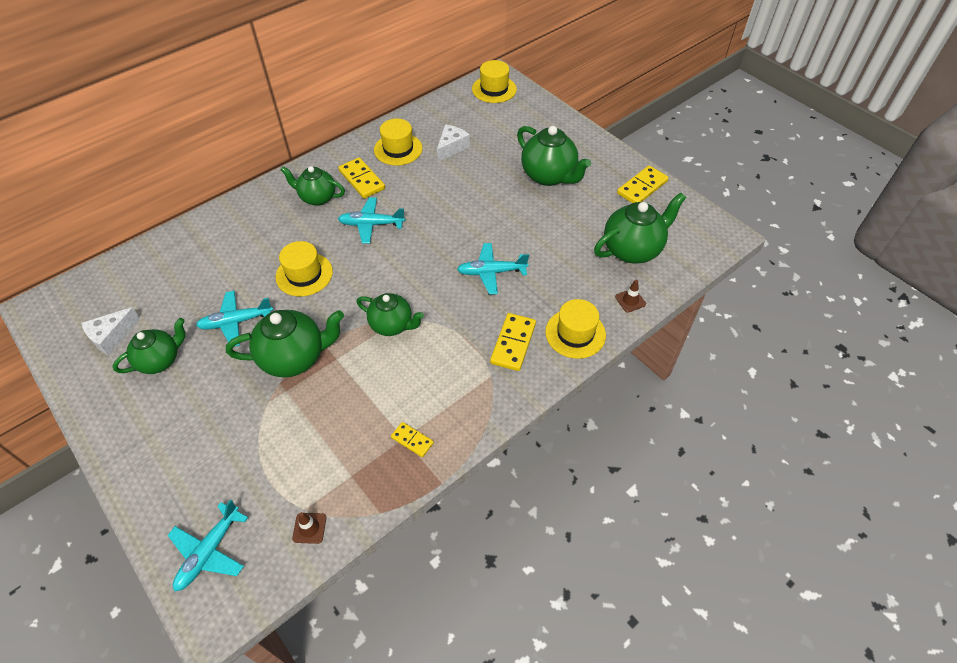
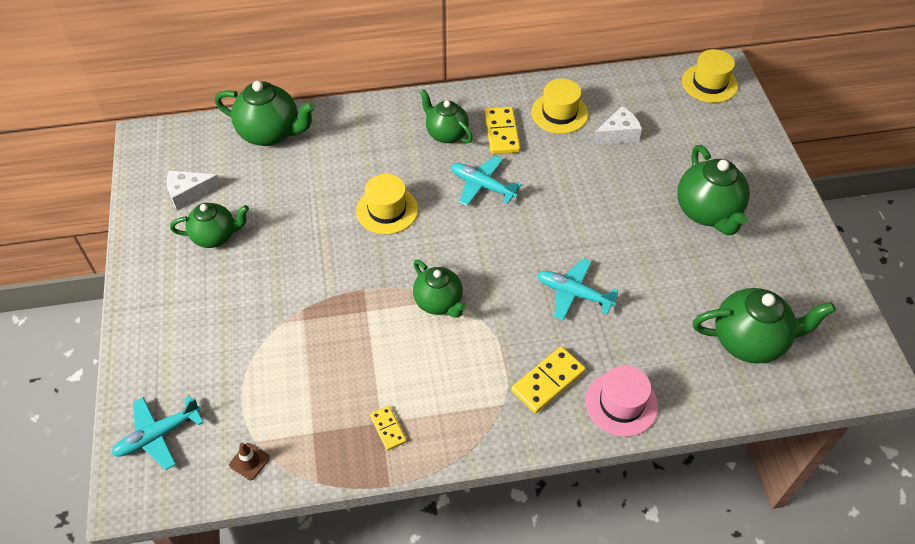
camera: 30 degrees right, 0 degrees up
(236, 322) = (298, 230): turquoise plane -> none
(294, 358) = (330, 291): green teapot -> green teapot (270, 133)
(575, 333) = (621, 403): yellow hat -> pink hat
(630, 300) = (707, 397): brown traffic cone -> none
(642, 187) = (811, 273): yellow domino -> none

